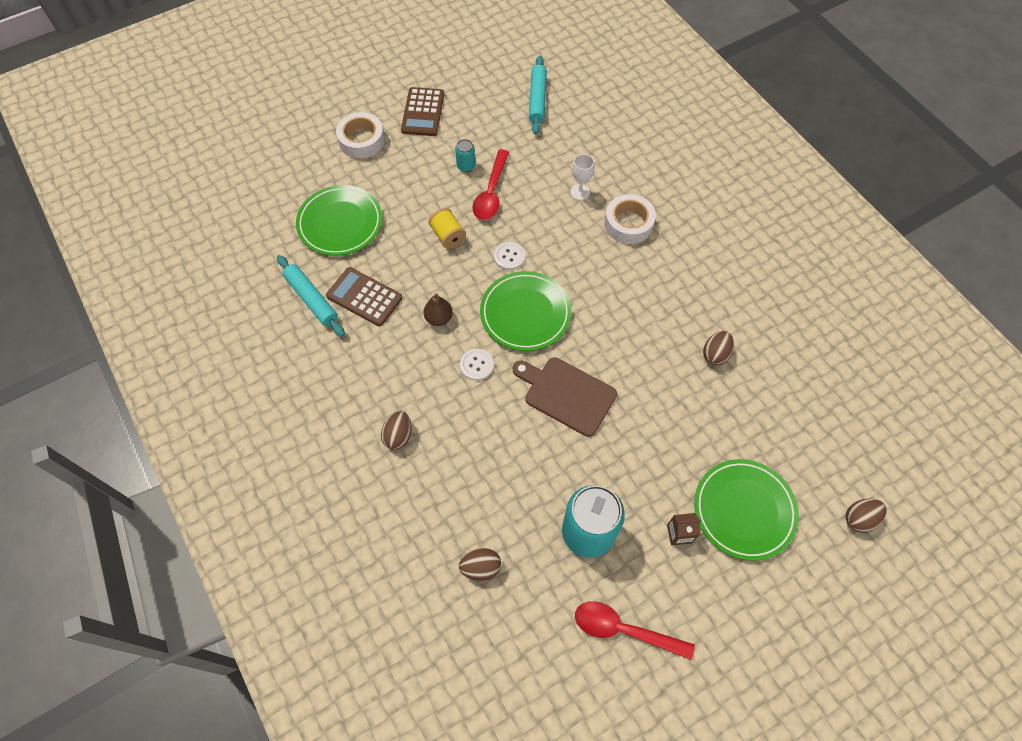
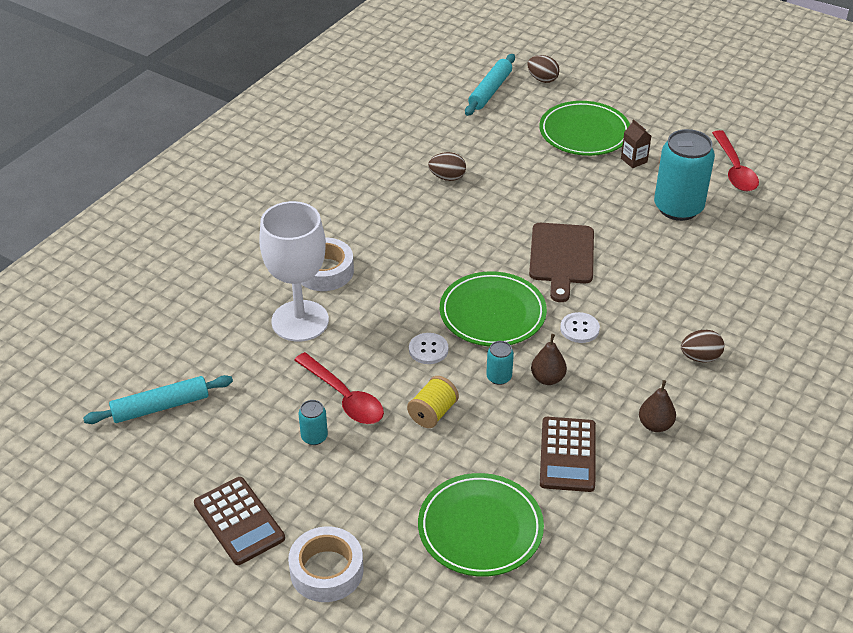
camera: 115 degrees left, 20 degrees down
(312, 299) = (606, 504): turquoise rolling pin -> turquoise rolling pin (490, 91)
(355, 365) = (655, 425): none -> brown pear
(423, 112) = (239, 521): brown calculator -> brown calculator turned 75 degrees clockwise
(458, 288) = (499, 377): none -> turquoise can
(481, 567) = (764, 259): brown egg -> none
(491, 192) = (344, 397): red spoon -> red spoon turned 60 degrees clockwise
(580, 192) = (300, 321): white goblet -> white goblet, size x2.27

